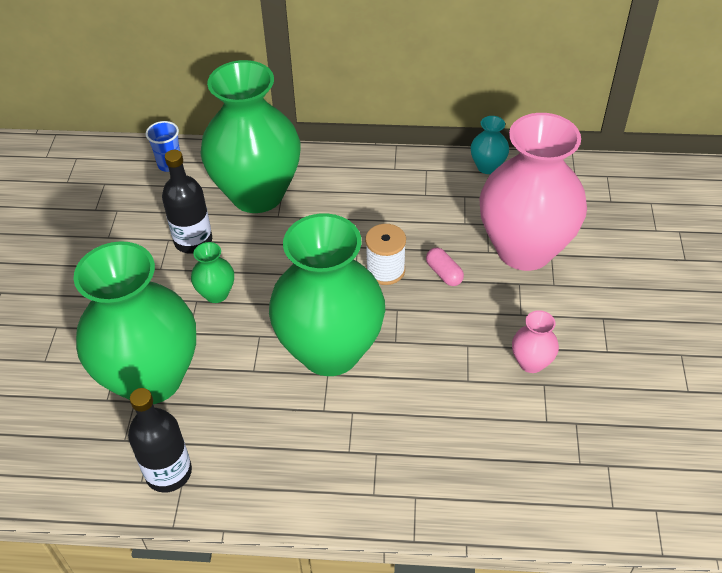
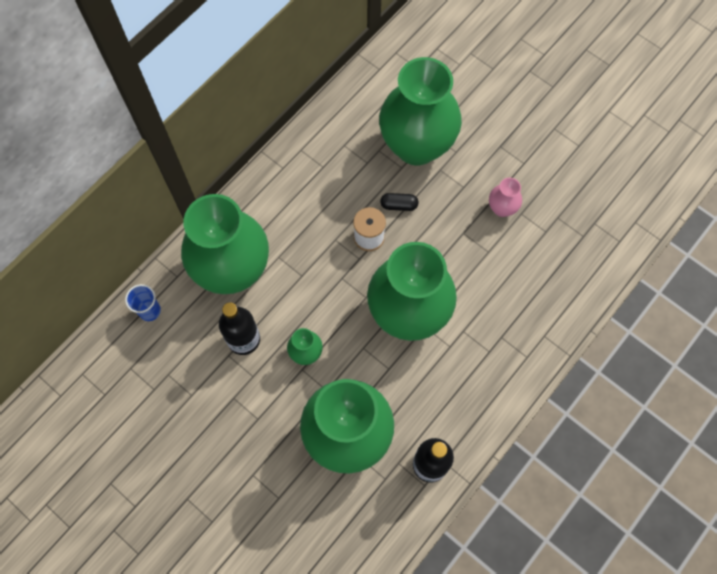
camera: 55 degrees left, 20 degrees up
(444, 273) = (399, 205): pink capsule -> black capsule
(487, 167) = (329, 112): turquoise vase -> none
(524, 249) = (416, 146): pink vase -> green vase

